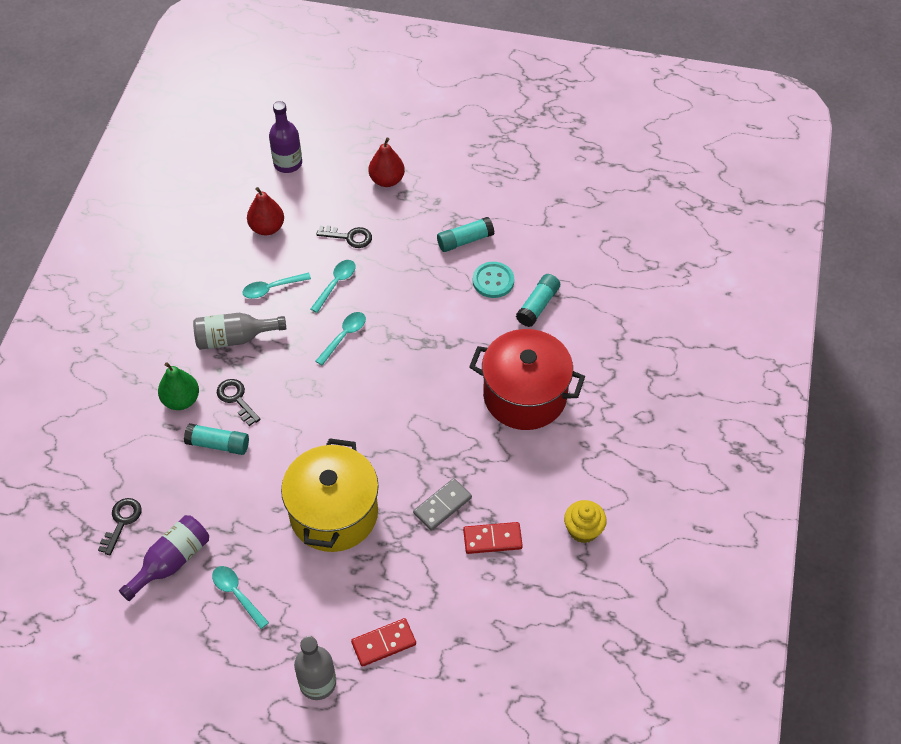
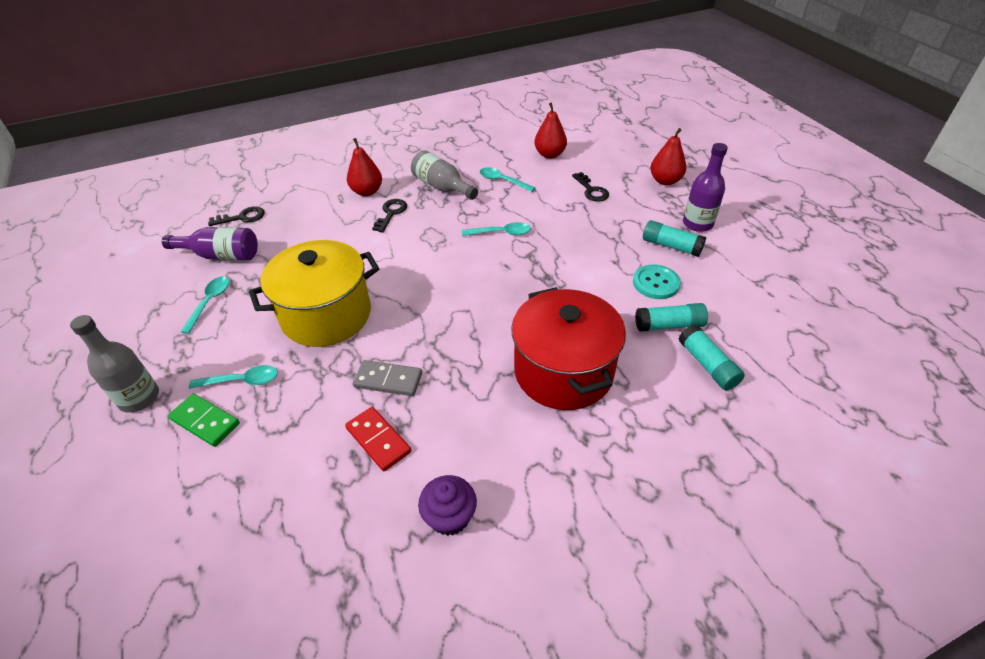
camera: 55 degrees right, 10 degrees down
(181, 400) = (367, 191): green pear -> red pear
(218, 444) = (343, 225): turquoise glue stick -> turquoise glue stick (707, 365)
(288, 163) = (613, 136): purple bottle -> purple bottle (697, 224)
(336, 284) = (543, 205): turquoise spoon -> turquoise spoon (242, 381)
(384, 643) = (205, 421): red domino -> green domino
(583, 530) = (449, 516): yellow cupcake -> purple cupcake

